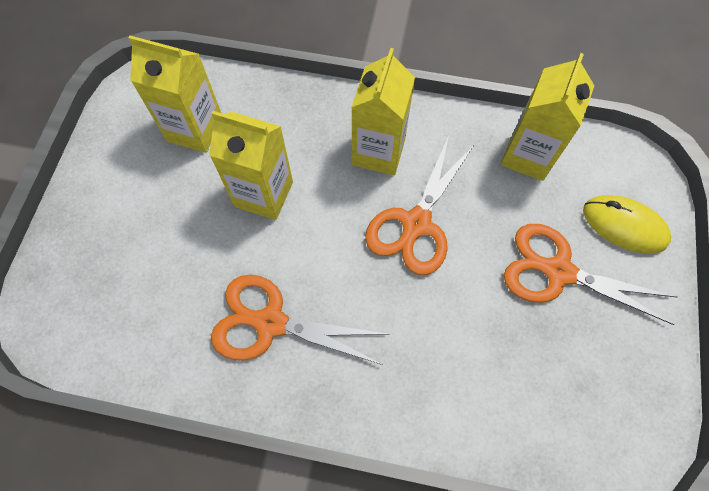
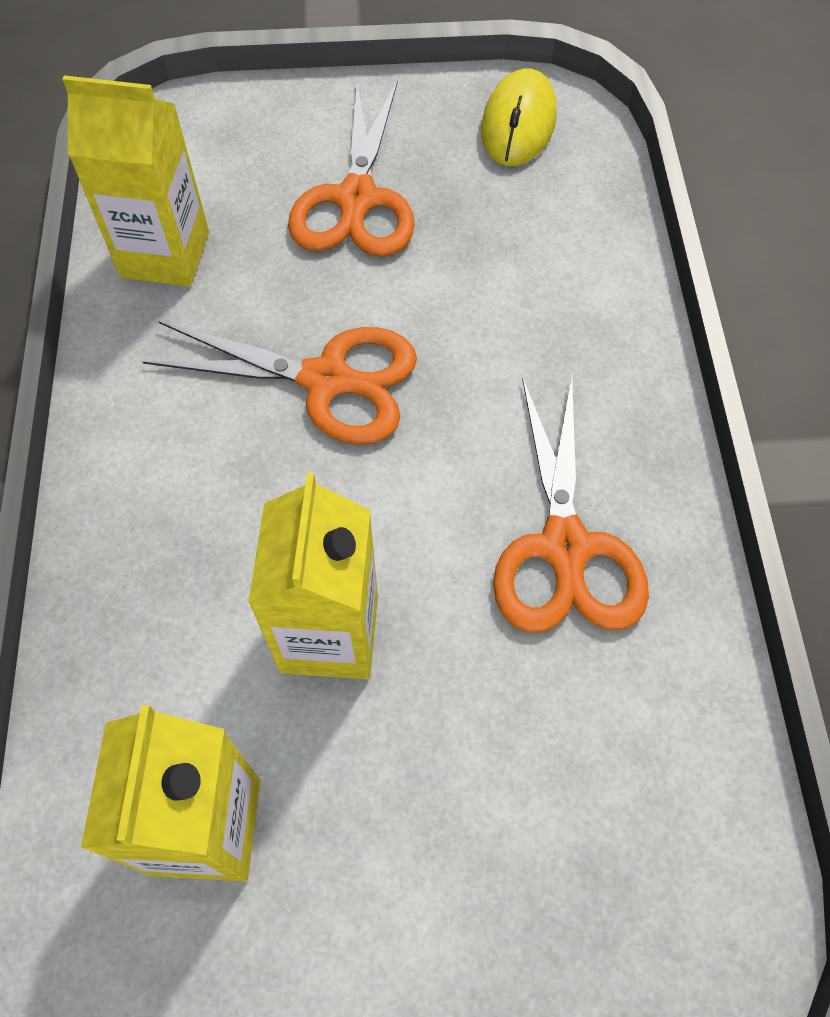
camera: 105 degrees left, 5 degrees down
(378, 152) = (197, 463): yellow carton -> none
(624, 226) = (264, 137): yellow mouse -> yellow mouse (518, 123)

